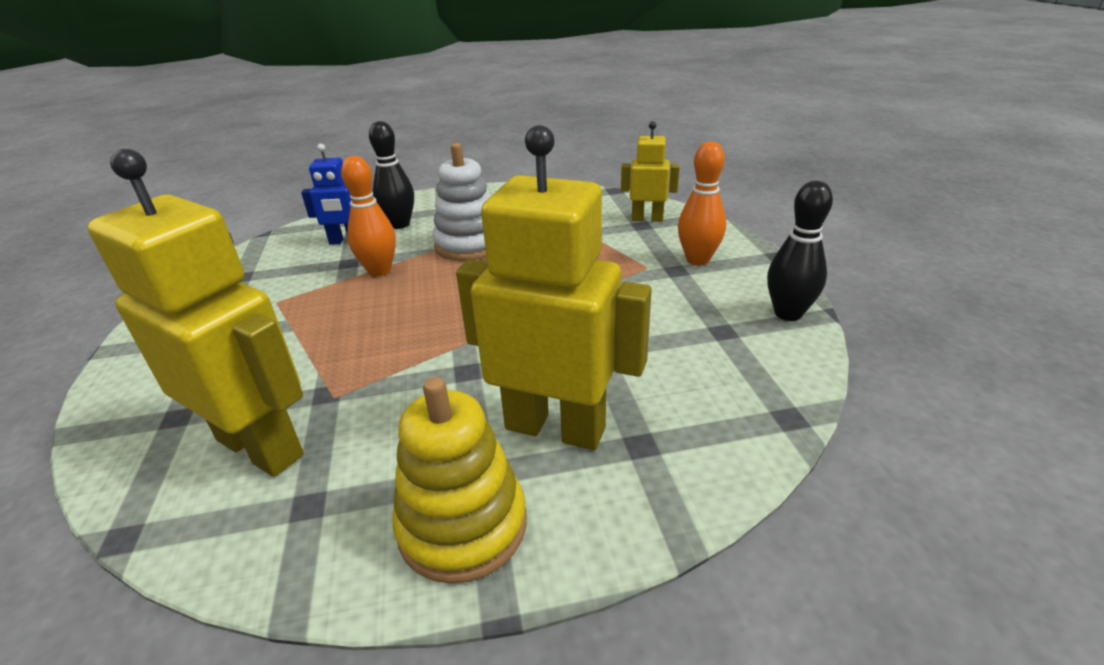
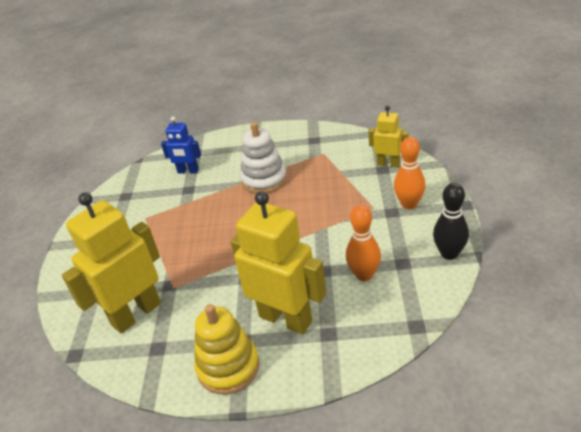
camera: 15 degrees right, 5 degrees up
(261, 446) = (136, 314): yellow robot -> yellow robot turned 90 degrees counterclockwise
(379, 271) = (206, 198): orange bowling pin -> orange bowling pin (364, 275)
(399, 224) = (223, 158): black bowling pin -> none

